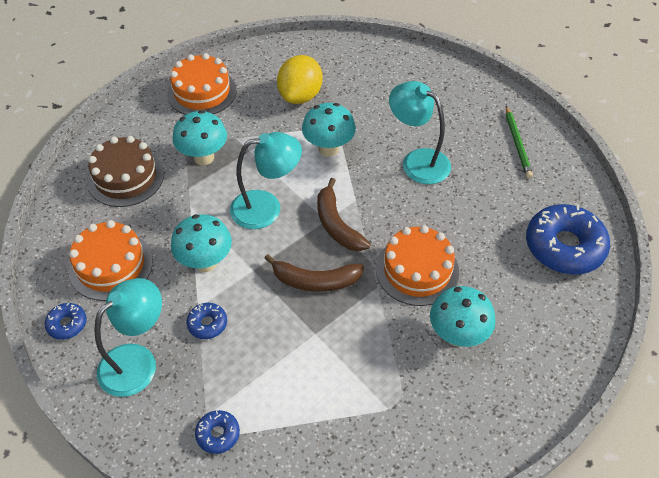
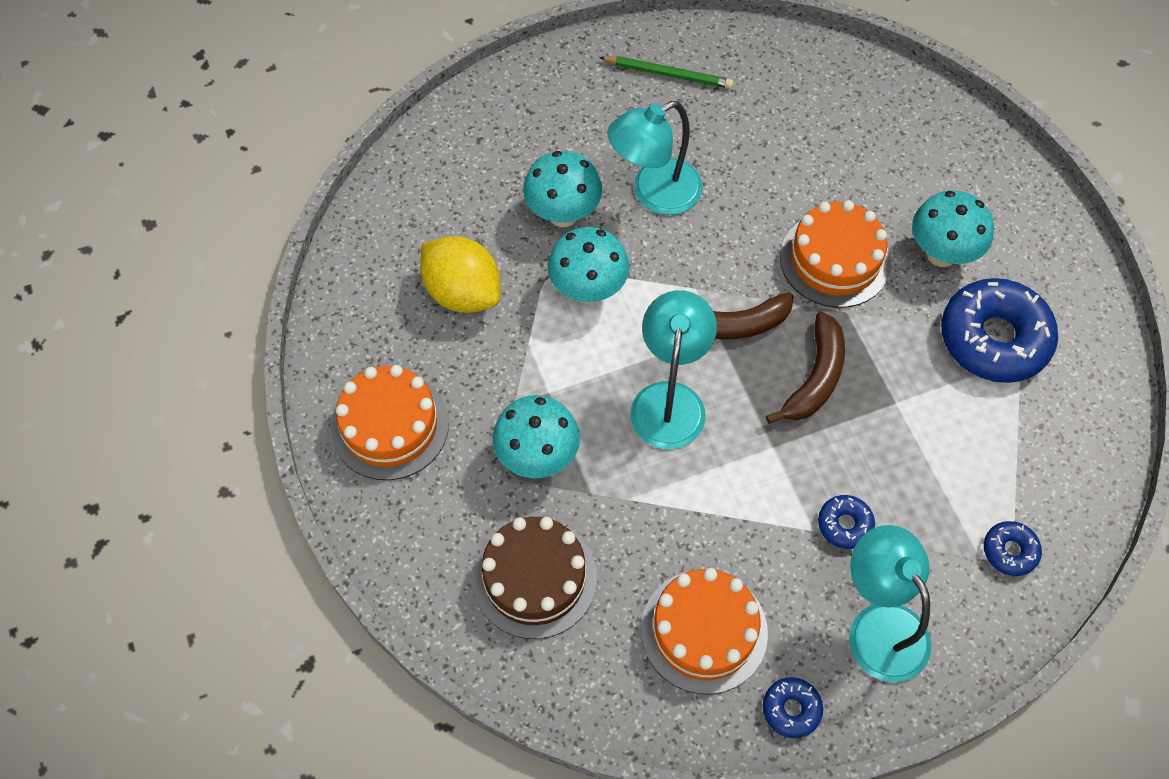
camera: 70 degrees left, 10 degrees up
(205, 262) = (741, 503): turquoise mushroom -> turquoise mushroom (563, 214)
(564, 247) = (849, 98): blue donut -> blue donut (994, 339)

